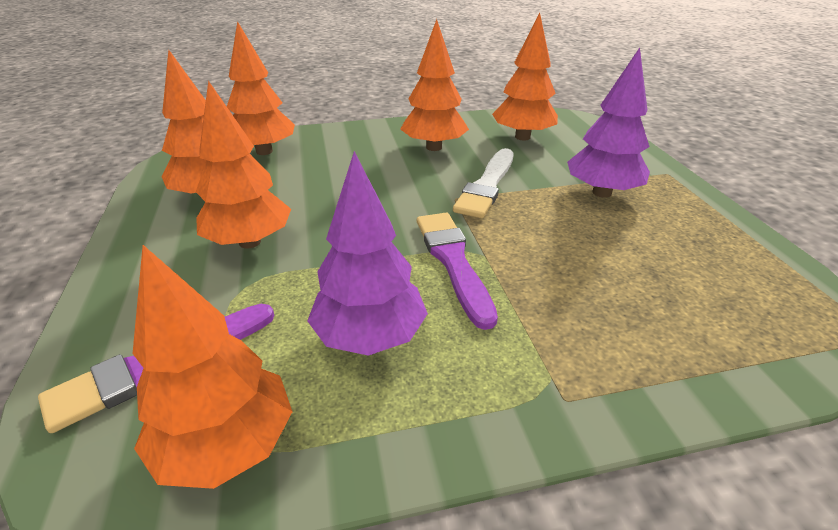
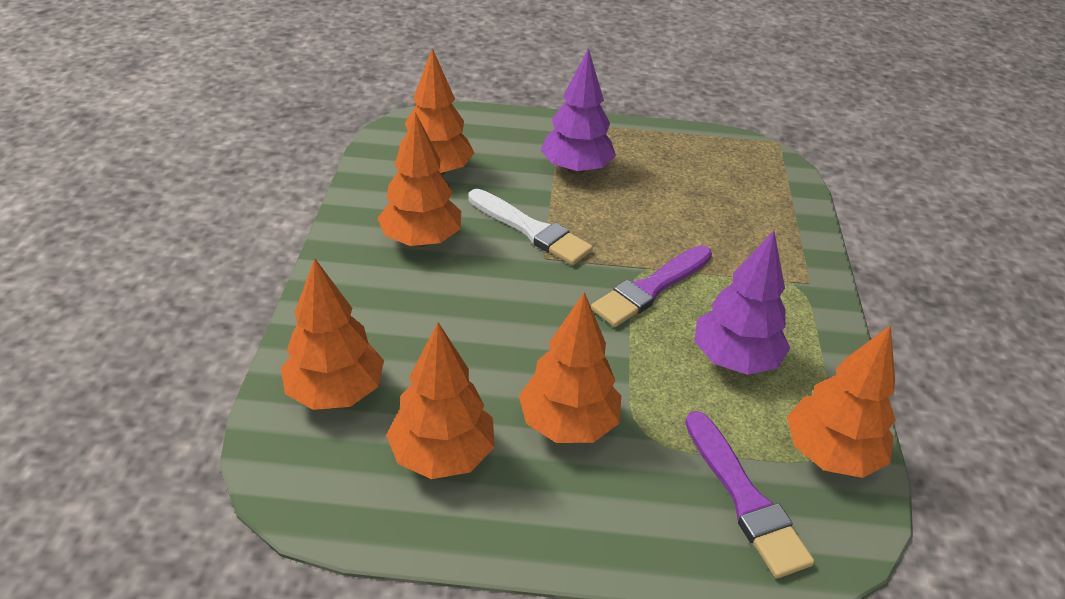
camera: 75 degrees left, 5 degrees up
(453, 261) = (651, 288): purple brush -> purple brush turned 45 degrees counterclockwise

